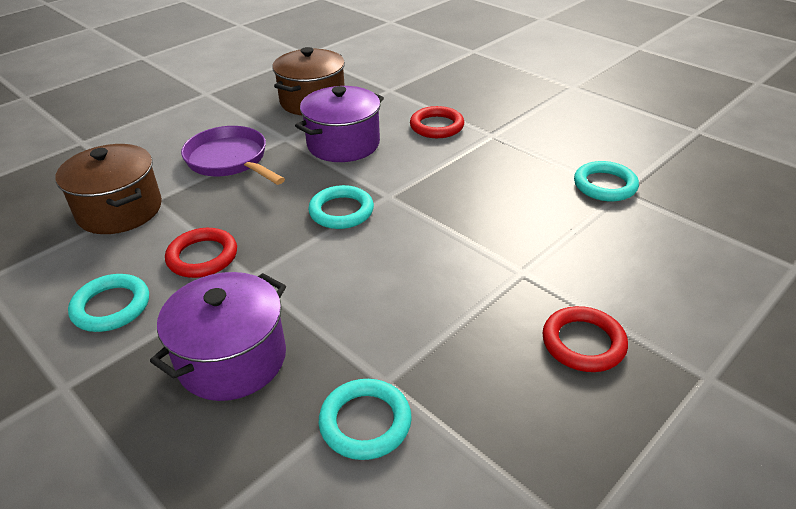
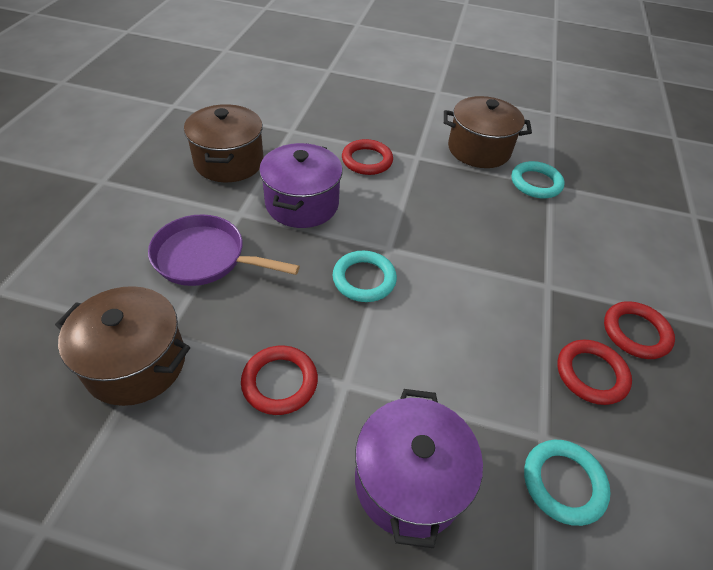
camera: 35 degrees left, 10 degrees up
(111, 307) = (238, 484): turquoise ring -> none
(489, 356) = (591, 374): none -> red ring
(567, 143) = (479, 149): none -> brown pot

